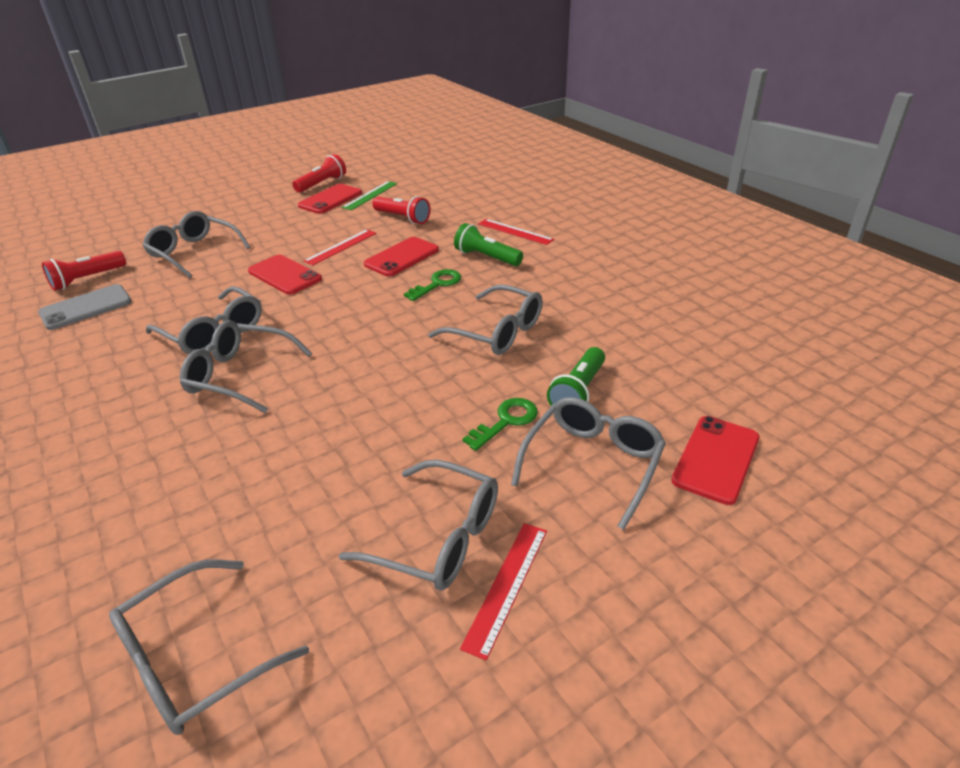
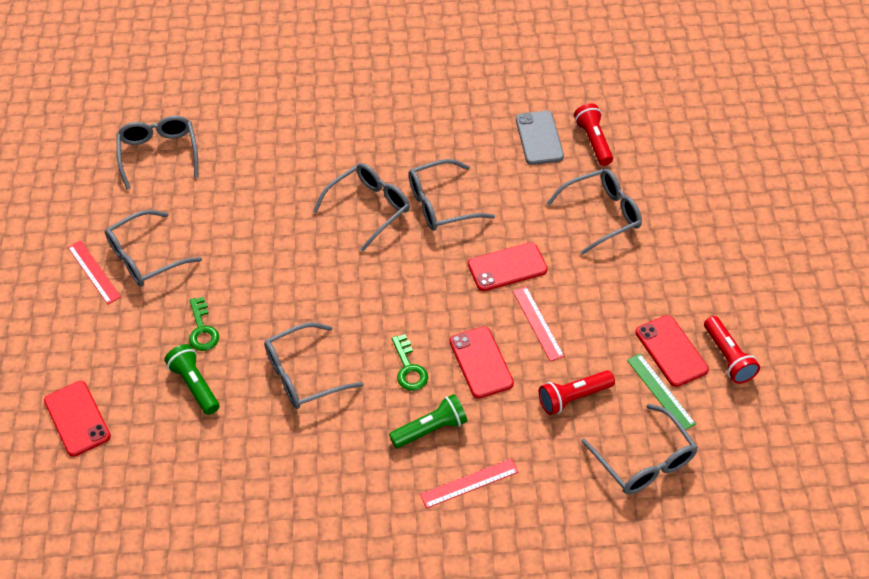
camera: 120 degrees right, 15 degrees up
(592, 463) = (130, 353): grey glasses -> grey glasses (644, 461)

